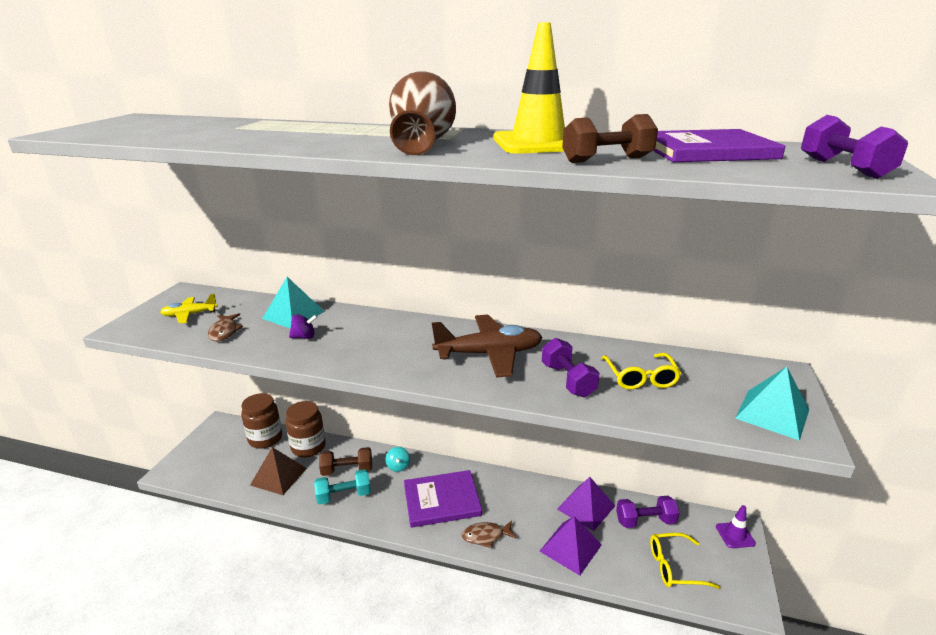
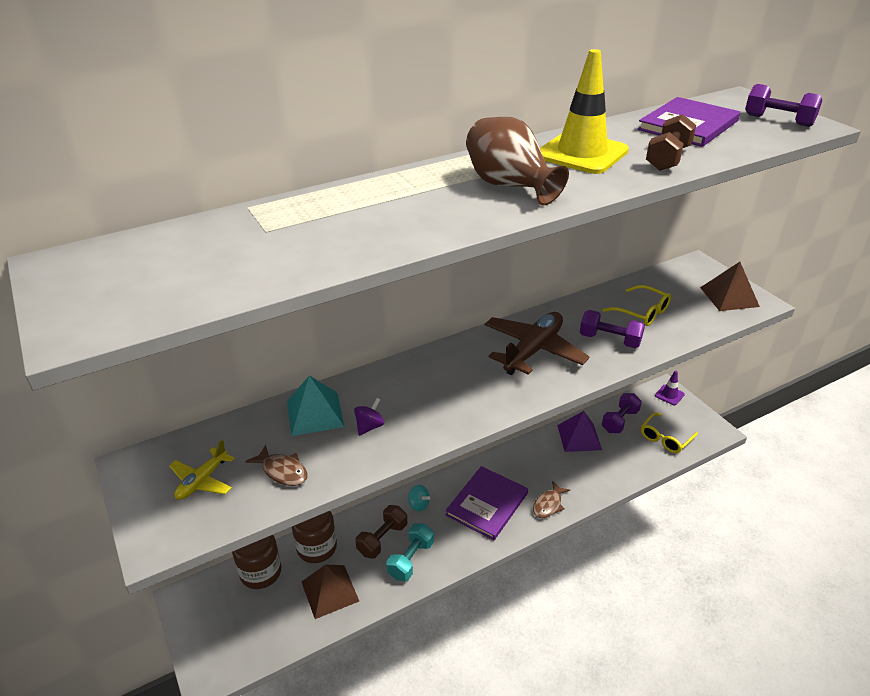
camera: 45 degrees left, 10 degrees up
(570, 548) = (603, 471): purple pyramid -> none
(772, 413) = (729, 297): turquoise pyramid -> brown pyramid

